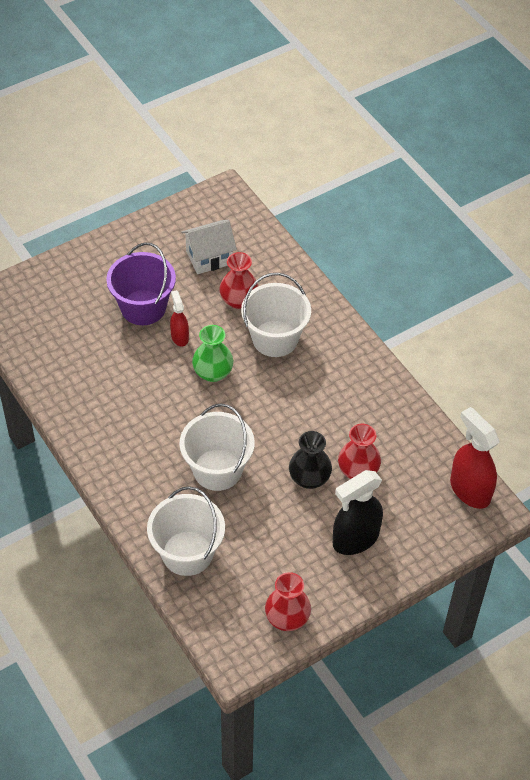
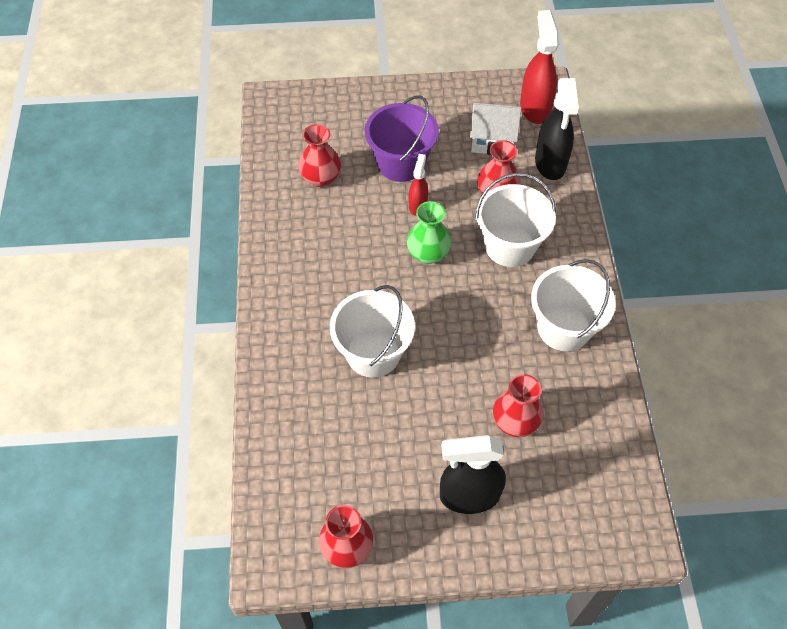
camera: 30 degrees right, 5 degrees up
(82, 348) = (321, 178): none -> red vase
(187, 553) = (291, 425): white bucket -> white bucket (563, 328)
(268, 257) = (550, 163): none -> black spray bottle
(309, 478) = (459, 406): black vase -> none
(469, 490) = (626, 502): red spray bottle -> red spray bottle (535, 108)

